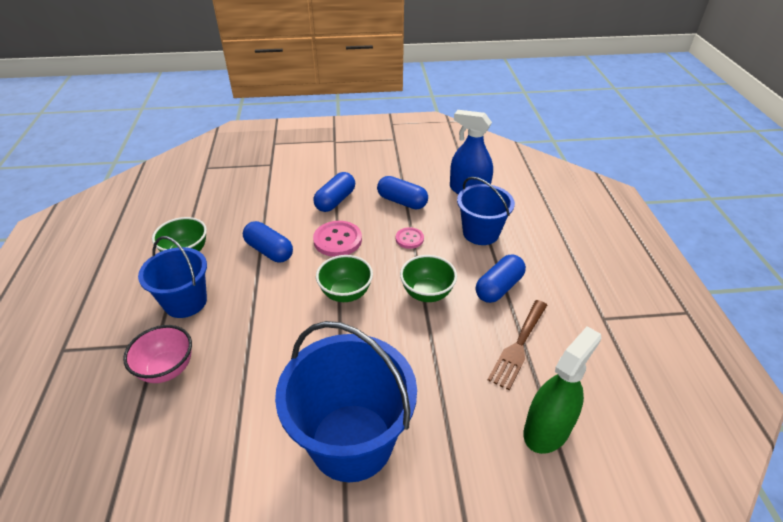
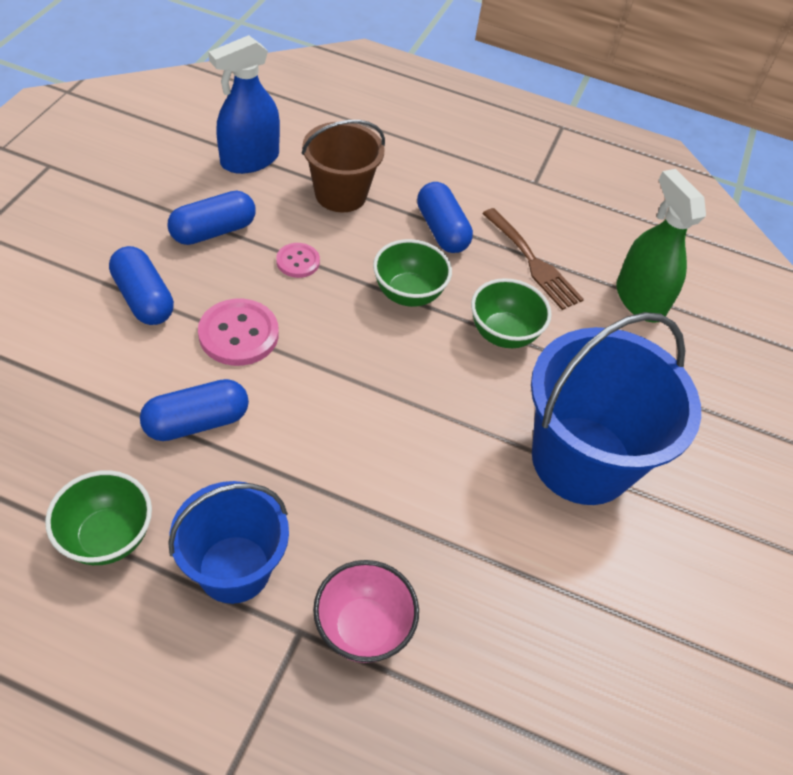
camera: 70 degrees left, 10 degrees up
(346, 293) = (353, 370): green bowl -> green bowl (503, 334)
(480, 233) = (340, 194): blue bucket -> brown bucket

